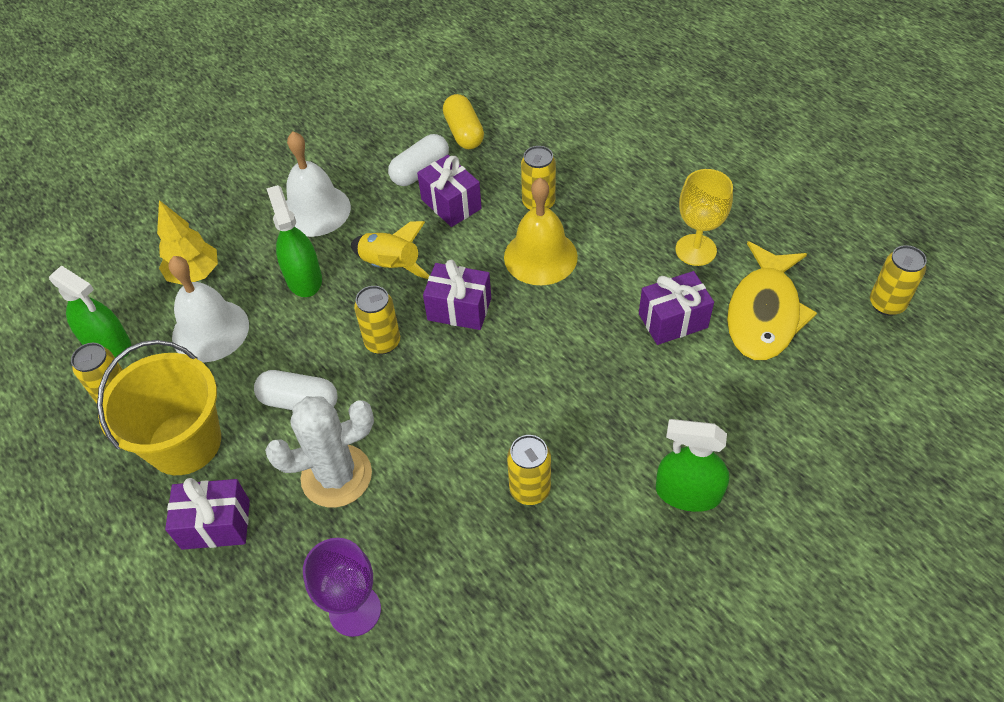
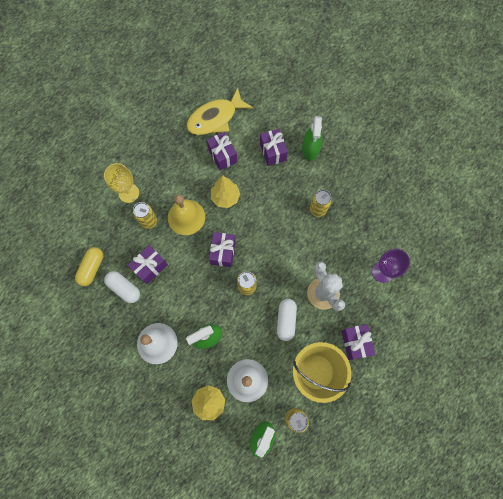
camera: 100 degrees left, 20 degrees up
(390, 266) = (197, 292): yellow rocket -> none
(464, 133) = (92, 268): yellow capsule -> yellow capsule turned 45 degrees counterclockwise
(575, 320) = (225, 197): none -> yellow tree
(680, 413) = (272, 152): none -> purple gift
(696, 250) = (178, 146): yellow goblet -> yellow goblet (129, 193)
(764, 313) = (215, 118): yellow fish -> yellow fish turned 135 degrees clockwise
(886, 304) = (206, 71): yellow can -> none

